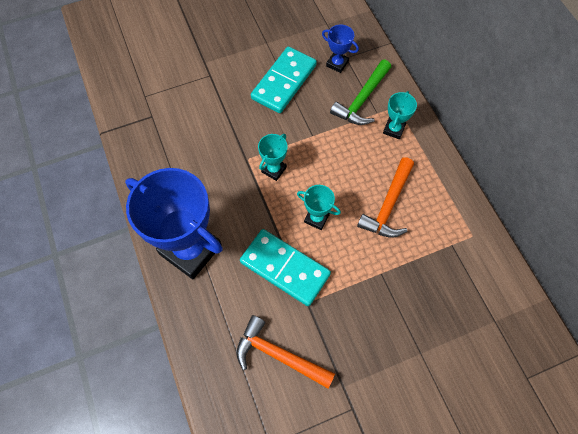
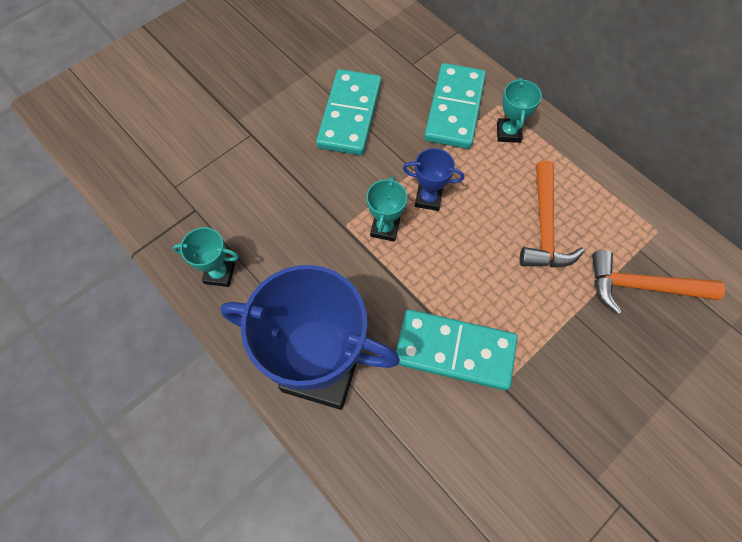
camera: 20 degrees left, 0 degrees up
(278, 355) = (497, 470): orange hammer -> orange hammer (641, 286)
(316, 218) = (465, 272): turquoise trophy -> turquoise trophy (219, 273)
(337, 64) = (405, 74): blue trophy -> blue trophy (428, 198)
(362, 100) = (455, 109): green hammer -> turquoise domino

